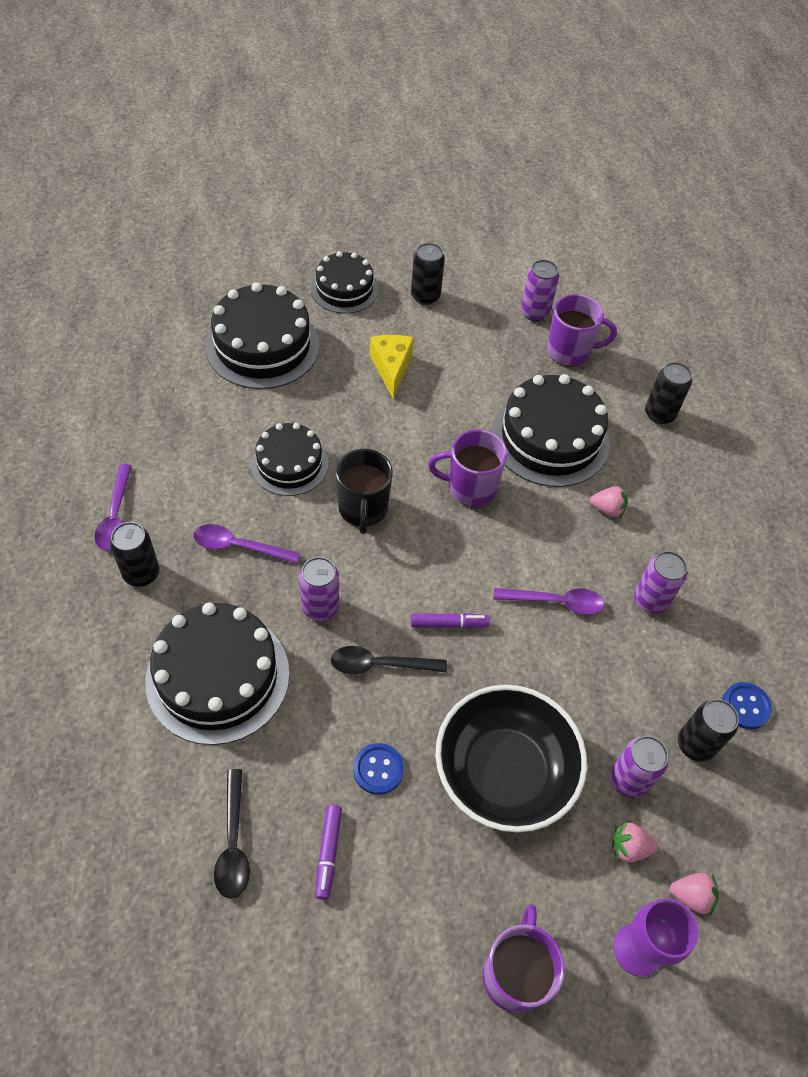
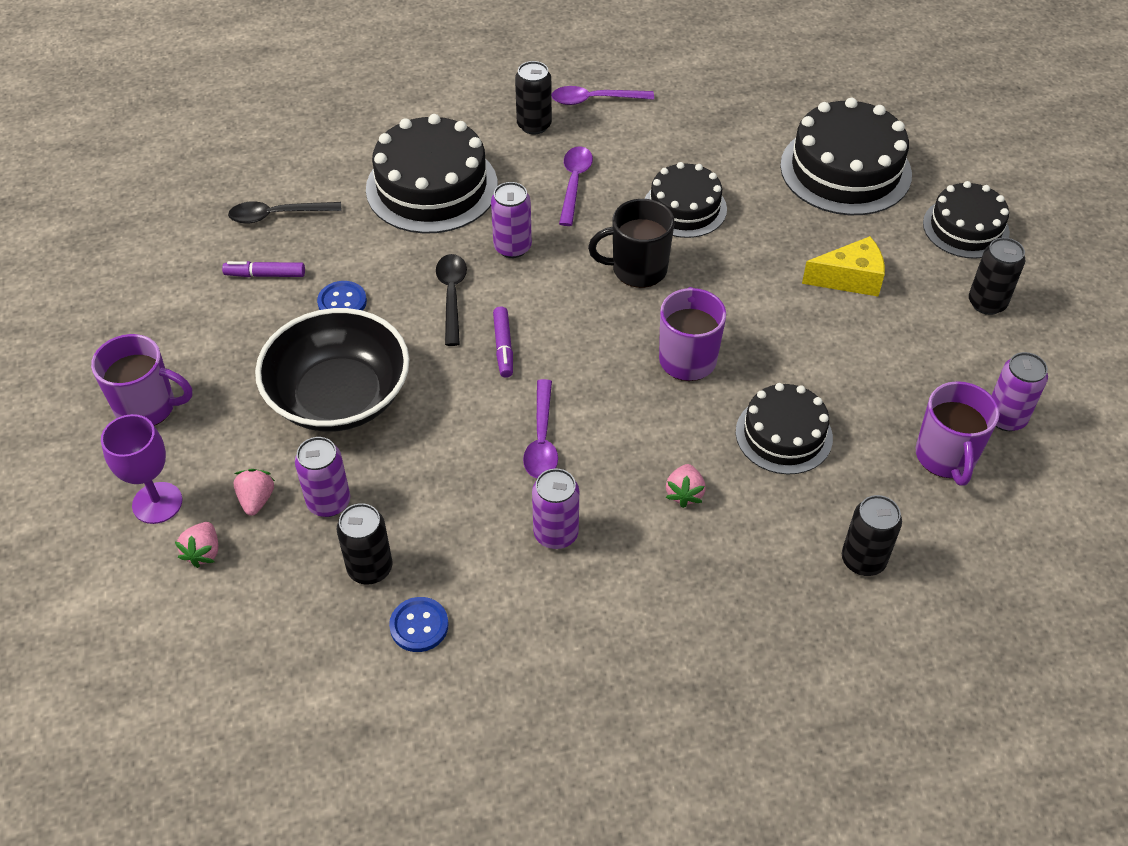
camera: 90 degrees right, 5 degrees down
(550, 438) = (784, 435): black cake -> black cake, size x0.63

